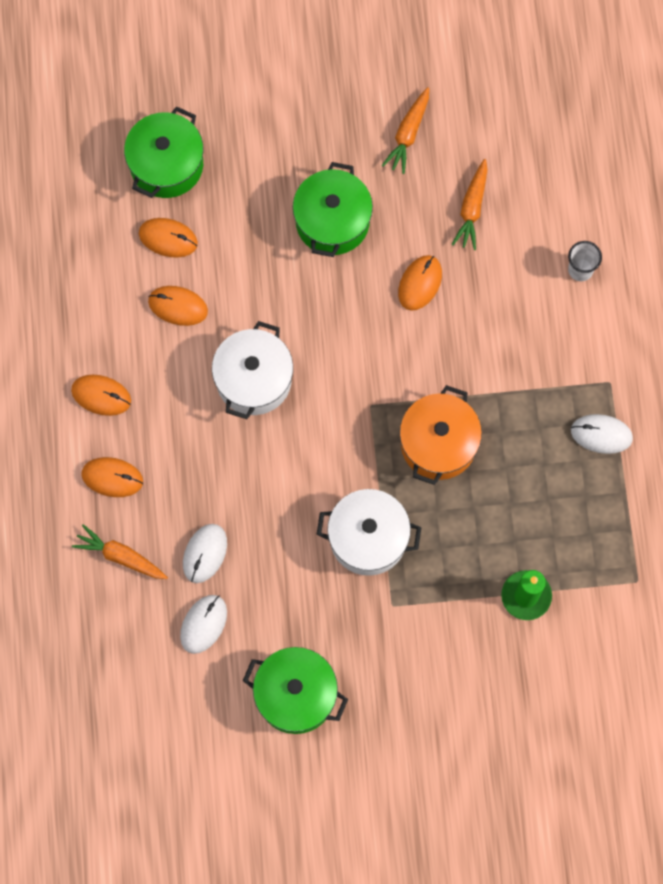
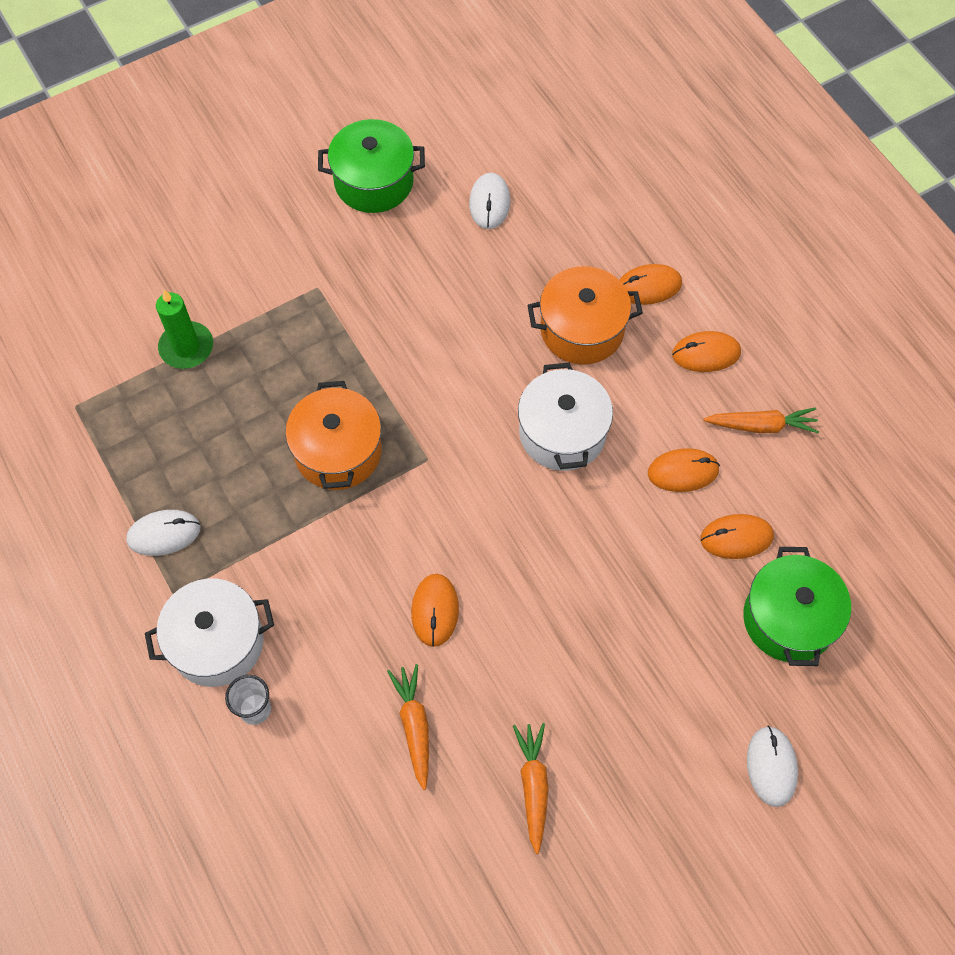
camera: 155 degrees right, 10 degrees down
(120, 556) = (599, 225): orange carrot -> orange carrot (762, 426)
(189, 463) = (582, 329): none -> orange pot
(205, 553) = (521, 259): white mouse -> white mouse (771, 766)
(332, 221) = (568, 638): green pot -> none
(368, 538) = (369, 335): white pot -> white pot (217, 642)

